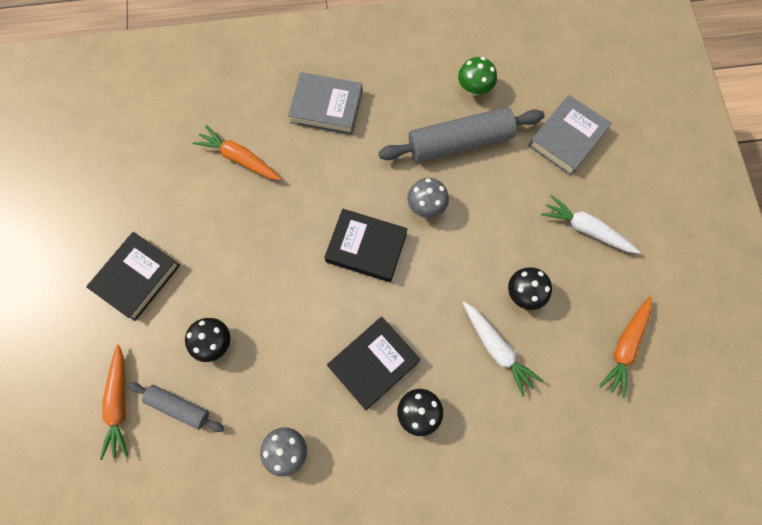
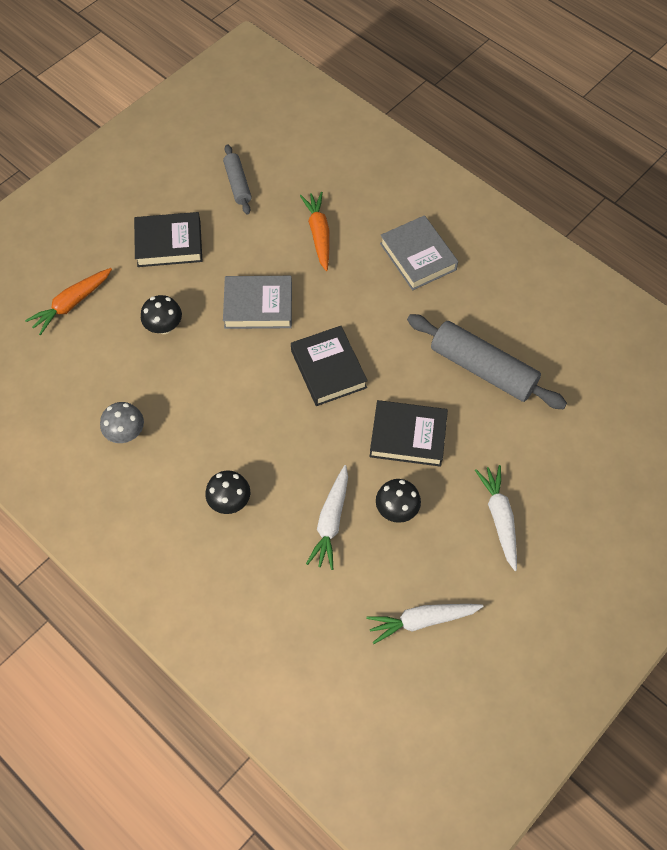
camera: 50 degrees right, 10 degrees down
(178, 407) = (99, 341): grey rolling pin -> grey rolling pin (238, 184)
(374, 363) = (241, 442): black book -> black book (408, 436)
(426, 206) = (403, 385): grey mushroom -> none
(474, 88) = (542, 345): green mushroom -> none
(567, 138) = (569, 446): grey book -> grey book (258, 306)
(625, 347) = (422, 620): orange carrot -> white carrot

